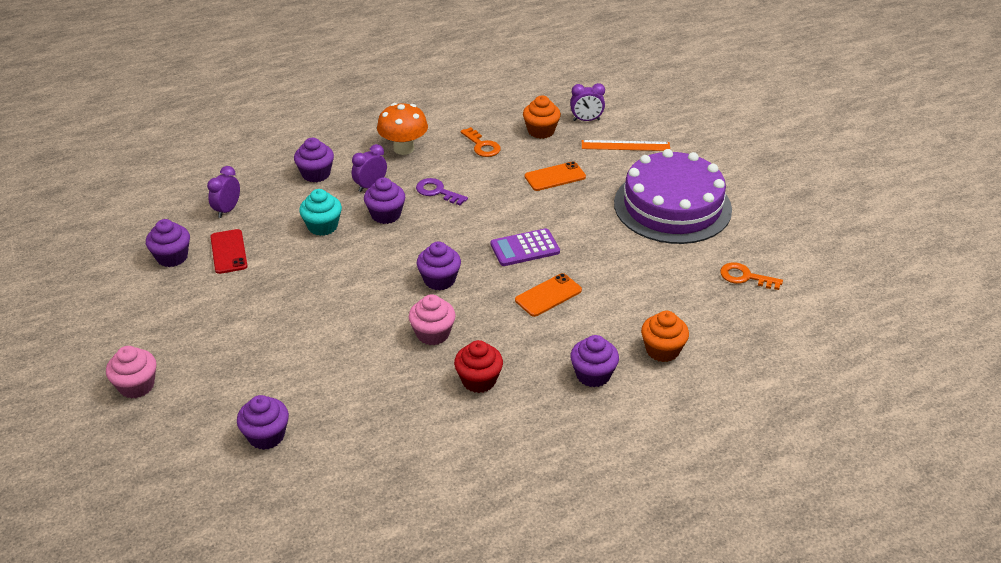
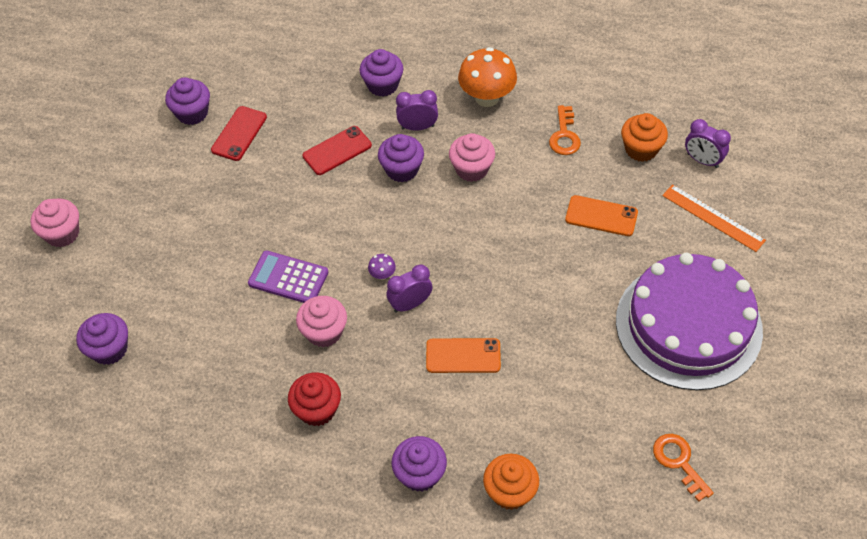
camera: 40 degrees right, 15 degrees up
(227, 210) = (276, 85): purple clock -> purple clock (410, 304)
(322, 226) = (337, 150): turquoise cupcake -> red phone
(437, 192) = (471, 169): purple key -> pink cupcake
(439, 280) = (382, 275): purple cupcake -> purple mushroom
(525, 248) = (492, 286): purple calculator -> purple calculator (288, 278)

